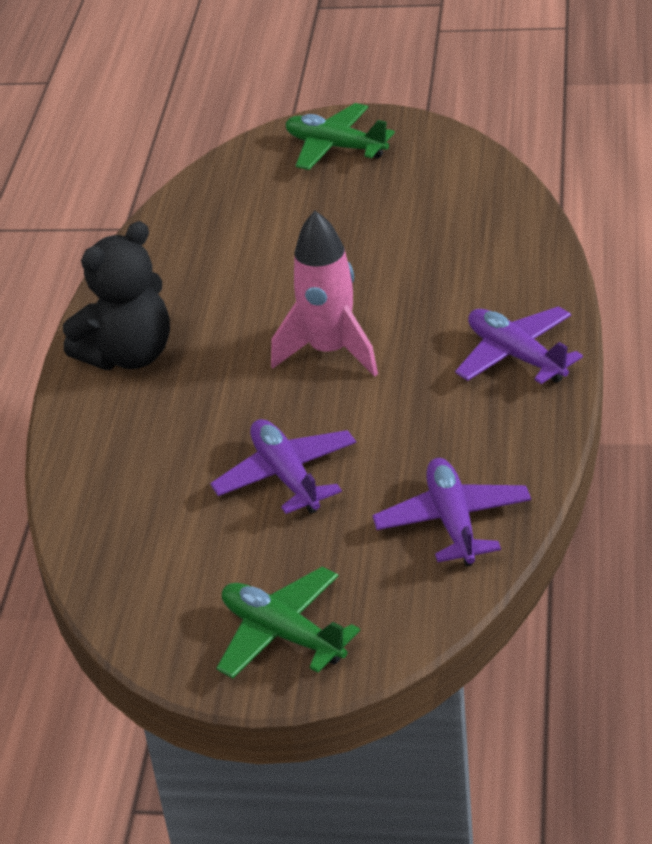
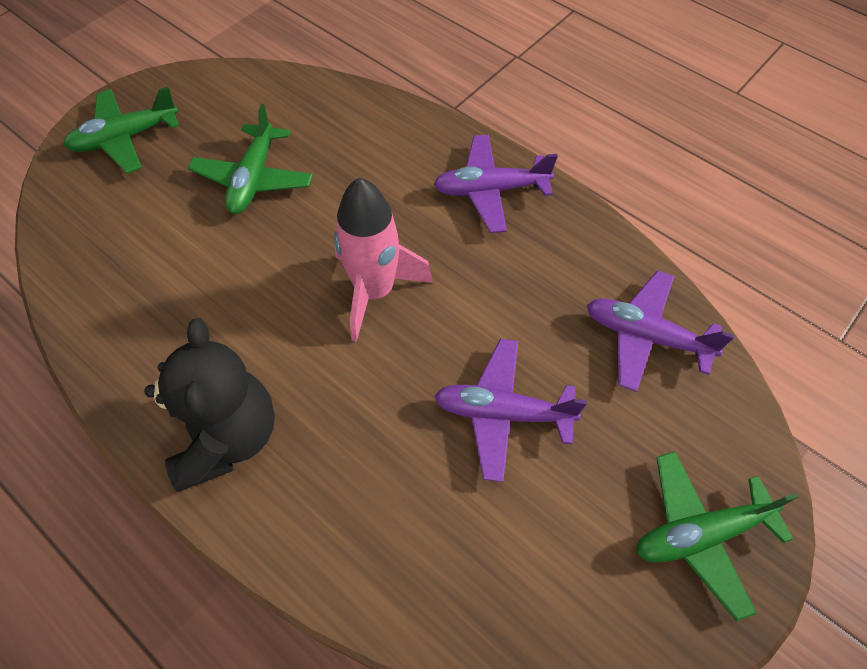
camera: 60 degrees left, 20 degrees up
(371, 229) = (254, 179): none -> green plane

